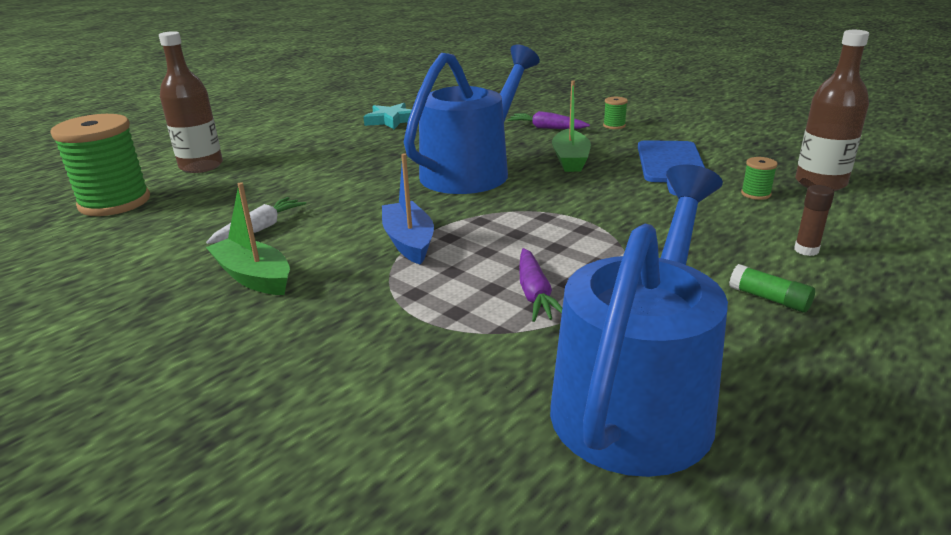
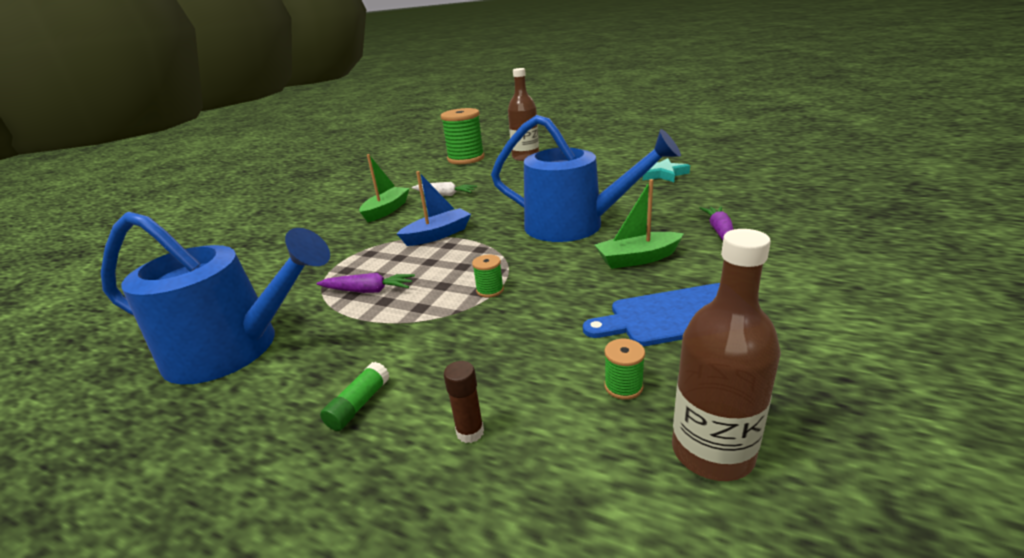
camera: 75 degrees right, 0 degrees up
(535, 294) = (368, 291): purple carrot -> purple carrot turned 150 degrees counterclockwise
(614, 126) = (776, 263): green spool -> green spool (490, 290)

